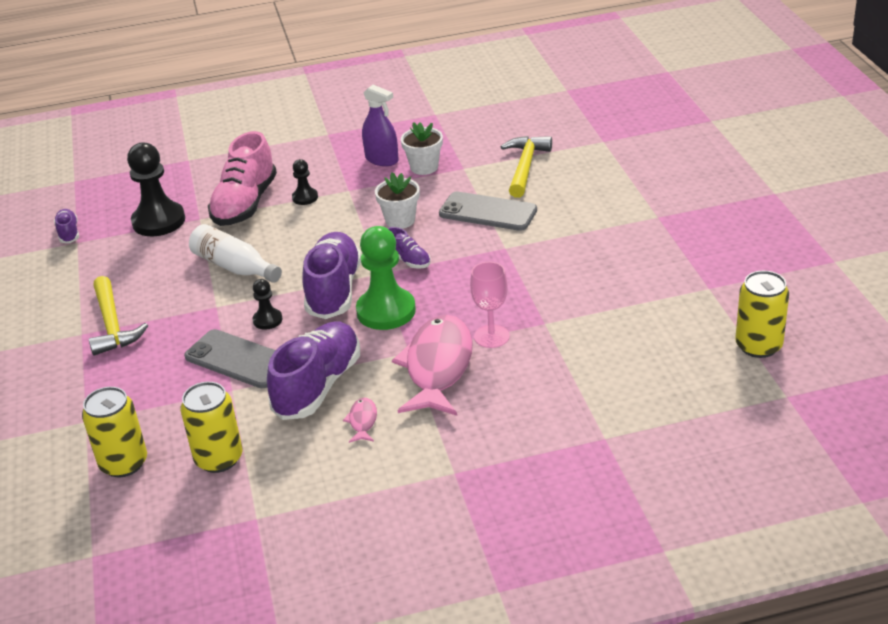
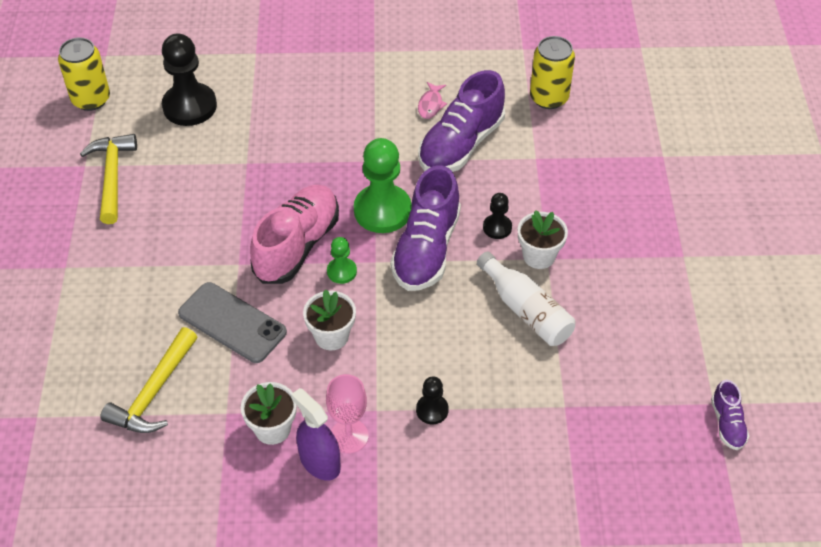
camera: 170 degrees left, 15 degrees up
(113, 325) = (652, 259): yellow hammer -> yellow hammer (112, 176)
(124, 463) = (625, 110): yellow can -> none
(158, 221) = (615, 415): black pawn -> black pawn (189, 106)
(224, 306) = (539, 256): none -> white flower pot
(238, 359) = (528, 188): grey phone -> none
(245, 204) = (507, 418): pink shoe -> pink shoe (297, 245)
(408, 260) = (341, 271): purple shoe -> green pawn
(438, 367) = (355, 139): pink fish -> none
(491, 336) = (298, 159): pink goblet -> pink goblet (349, 436)

